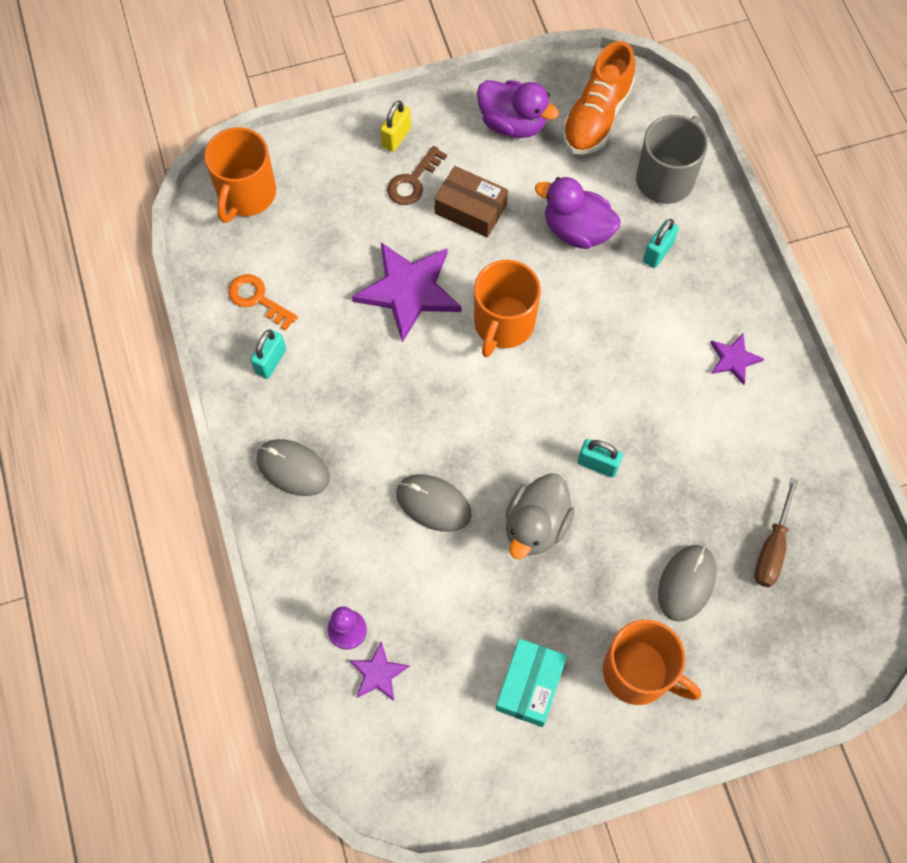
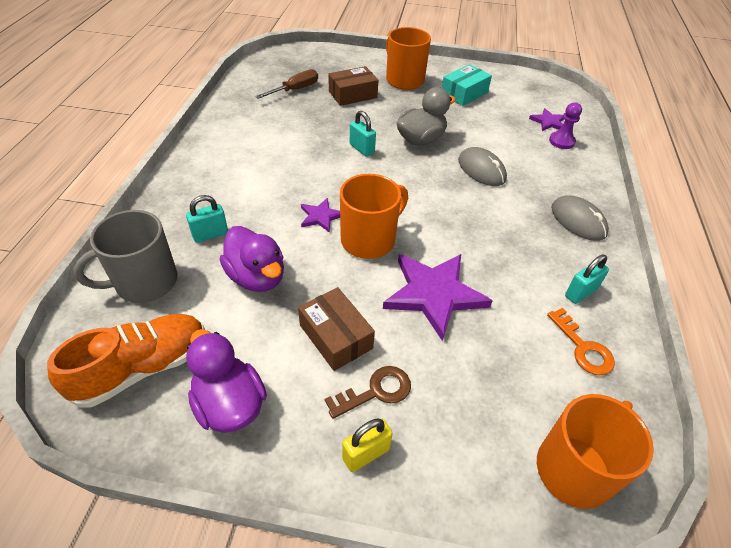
camera: 155 degrees left, 20 degrees down
(686, 583) = (352, 94): grey mouse -> brown box
(733, 359) = (227, 160): purple star -> purple star (321, 216)

